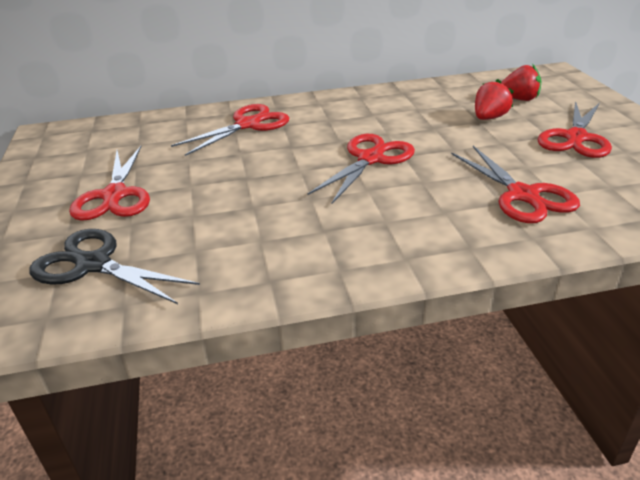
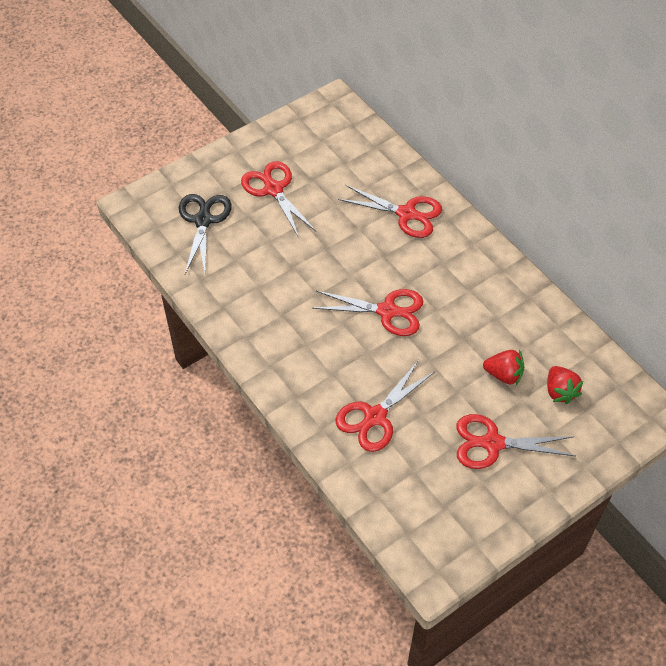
camera: 65 degrees right, 20 degrees up
(115, 195) = (273, 189): red scissors -> red scissors turned 90 degrees clockwise

